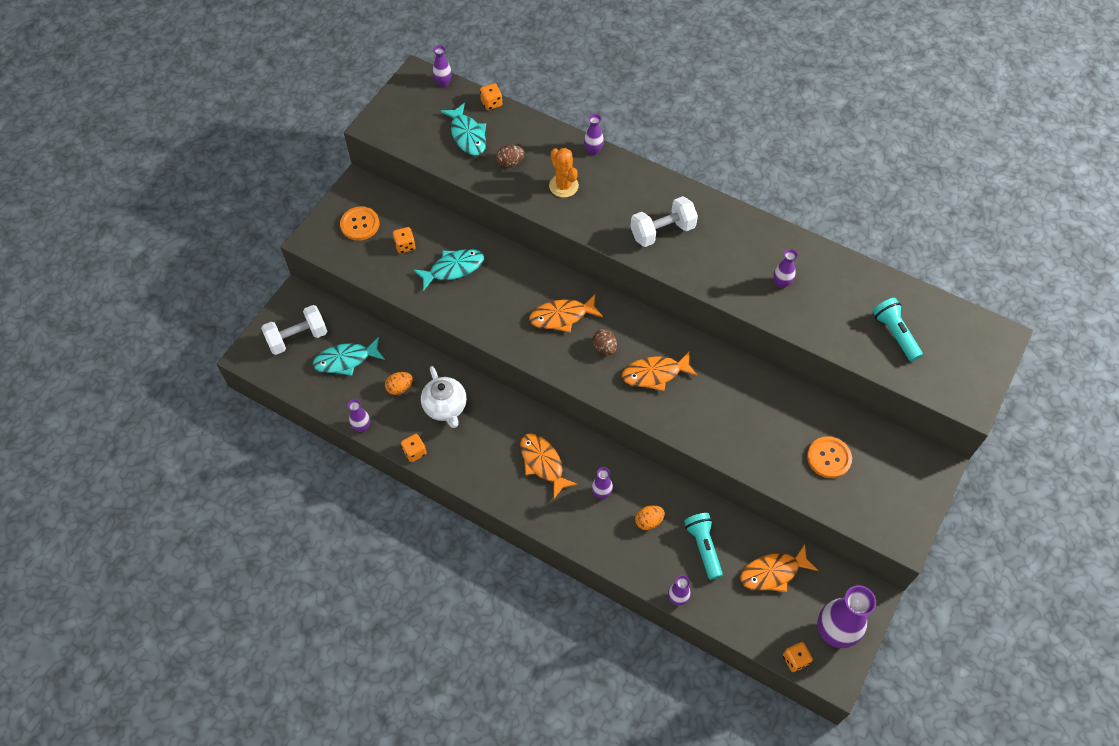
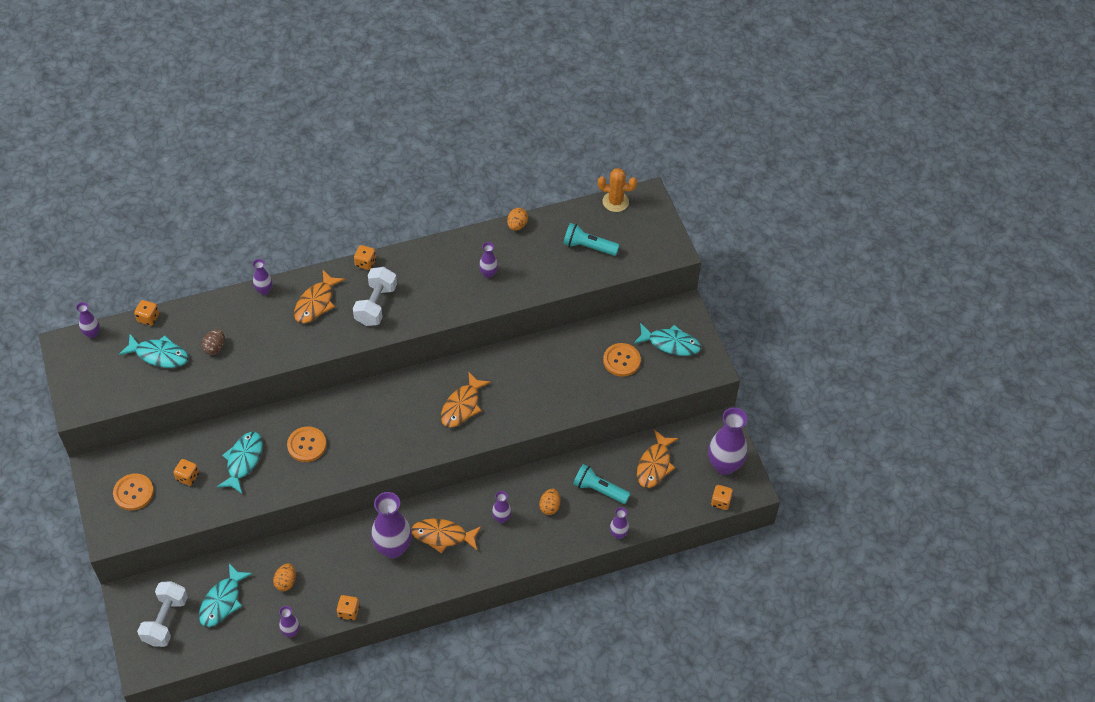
camera: 50 degrees left, 5 degrees down
(445, 407) = (334, 564): white teapot -> none
(498, 436) = (393, 548): none -> purple vase
(508, 297) = (307, 445): none -> orange button
(562, 316) = (358, 424): orange fish -> orange fish (316, 303)
(563, 186) = (273, 331): orange cactus -> orange cactus (615, 202)
(604, 348) = (410, 419): brown egg -> none
(692, 192) = (365, 263): none -> orange dice
(851, 265) = (517, 225): none -> orange egg
(890, 483) = (670, 343): none -> turquoise fish

